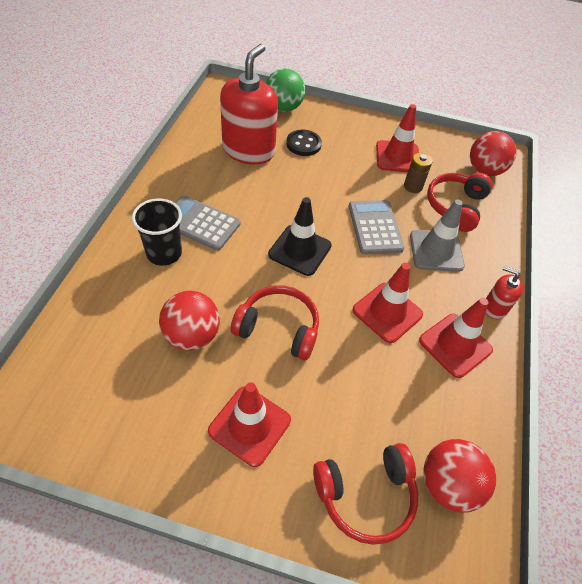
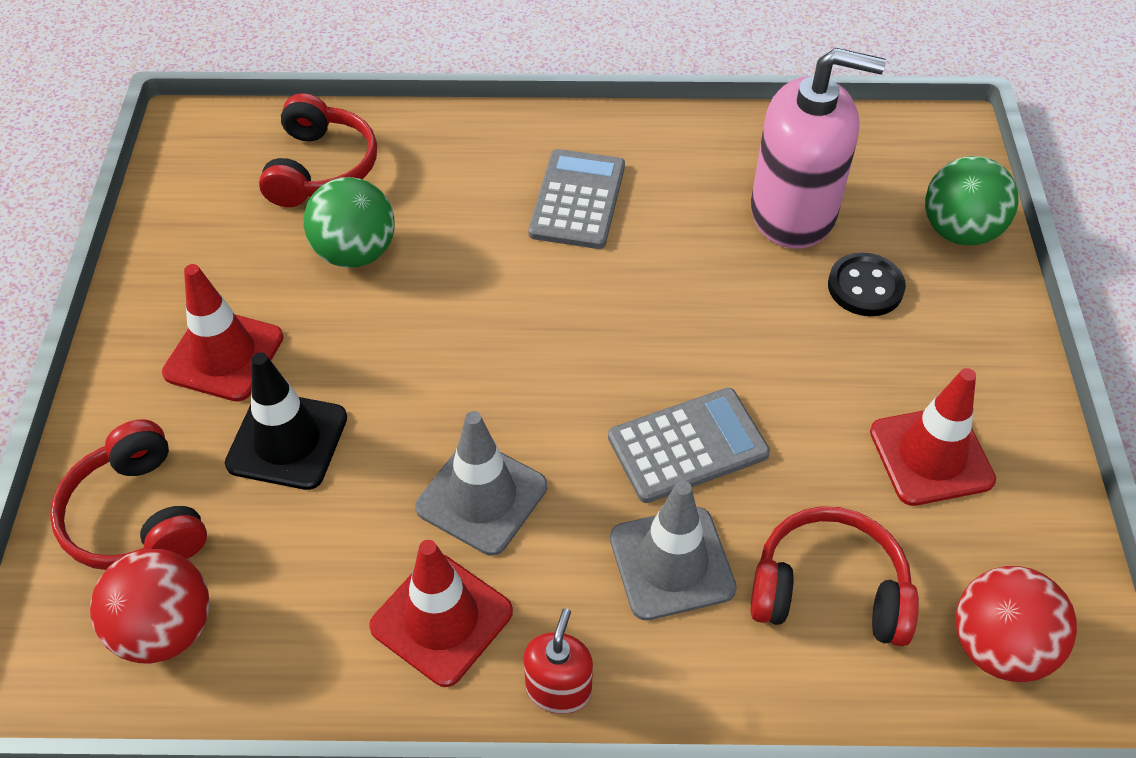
camera: 80 degrees right, 0 degrees up
(164, 253) = (496, 178): black cup -> none
(192, 335) = (355, 253): red ball -> green ball
(248, 150) = (793, 212): red soap dispenser -> pink soap dispenser
(278, 328) = (399, 350): red headphones -> red headphones (321, 168)
(300, 250) = (576, 341): black traffic cone -> black traffic cone (287, 441)
(387, 312) = (482, 497): red traffic cone -> grey traffic cone
(413, 186) = (848, 497): brown battery -> none

